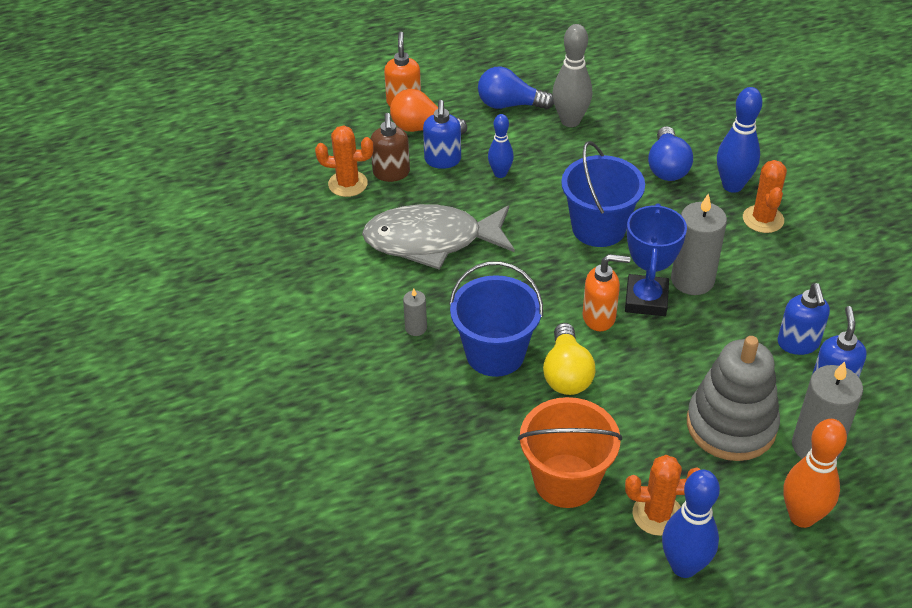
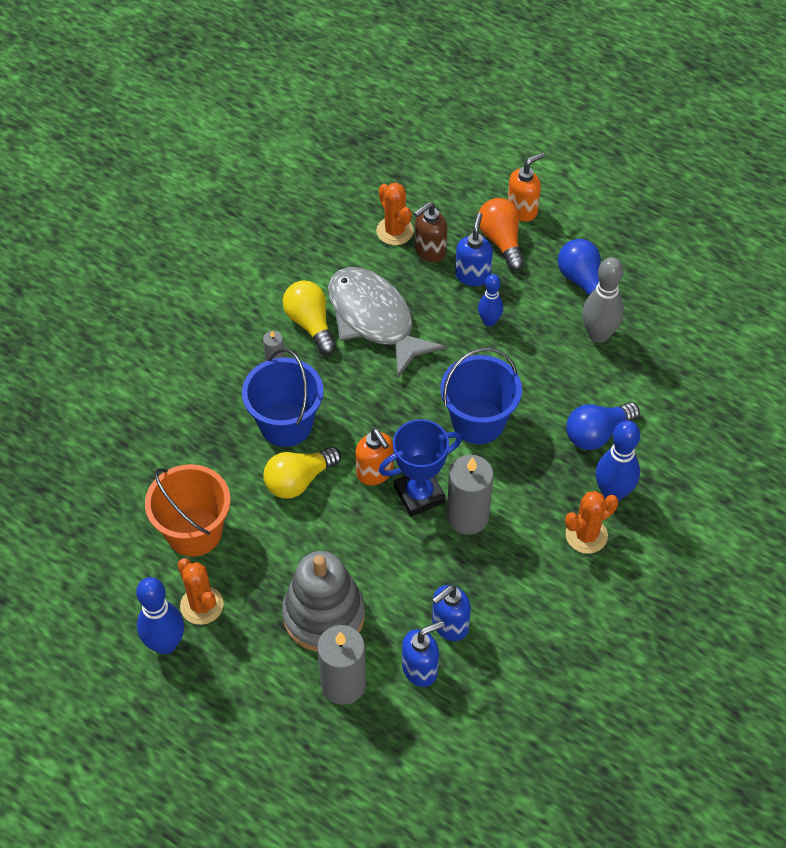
camera: 55 degrees right, 10 degrees up
(396, 284) = (310, 323): none -> yellow light bulb
(442, 160) = (472, 275): blue soap dispenser -> blue soap dispenser turned 135 degrees clockwise
(802, 516) = (263, 703): orange bowling pin -> none

